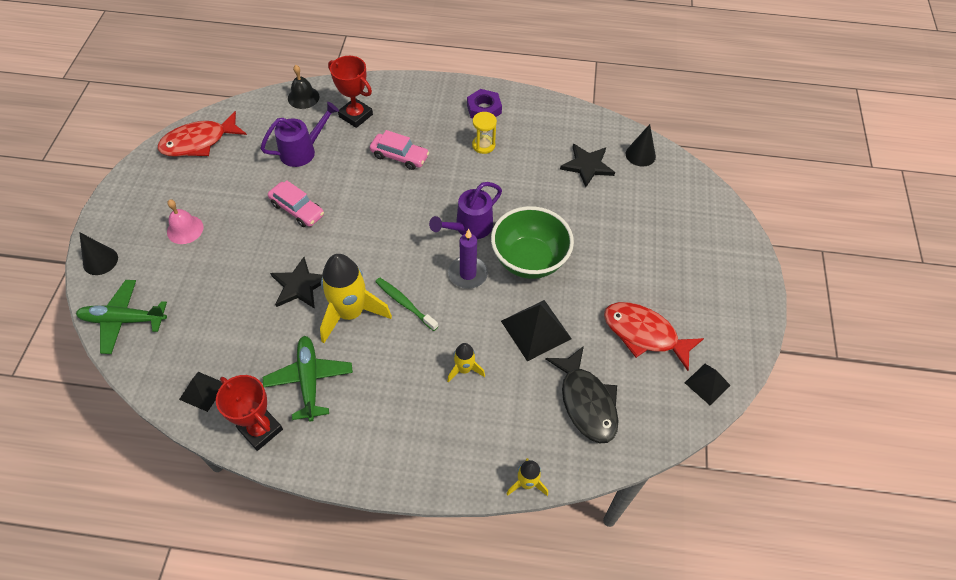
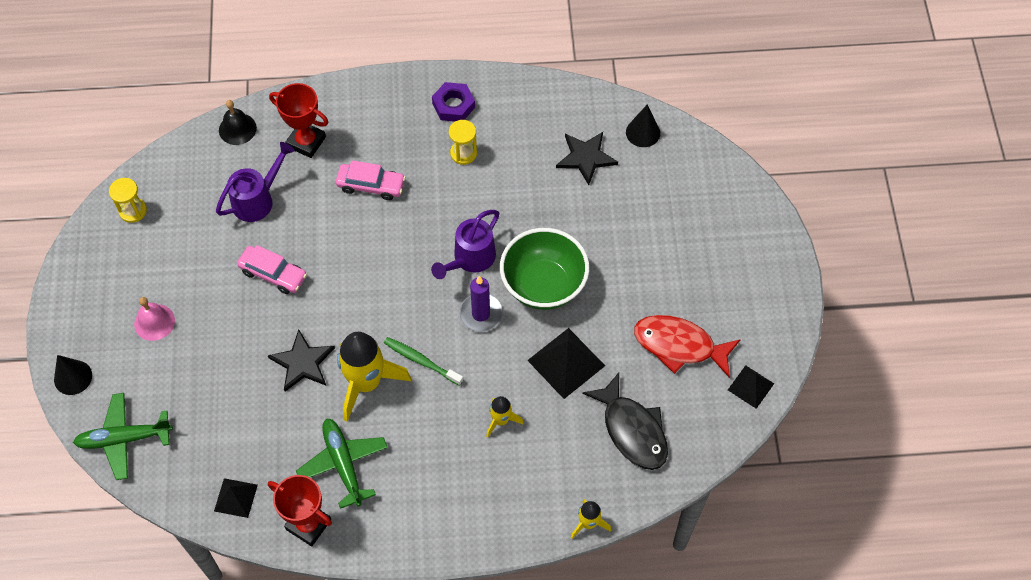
camera: 10 degrees left, 5 degrees up
(199, 142) = (133, 211): red fish -> yellow hourglass

